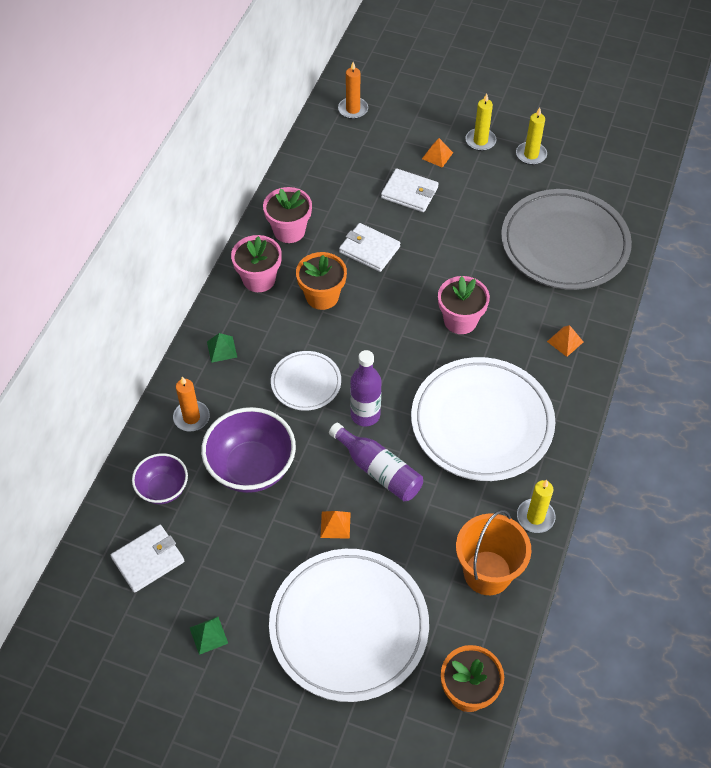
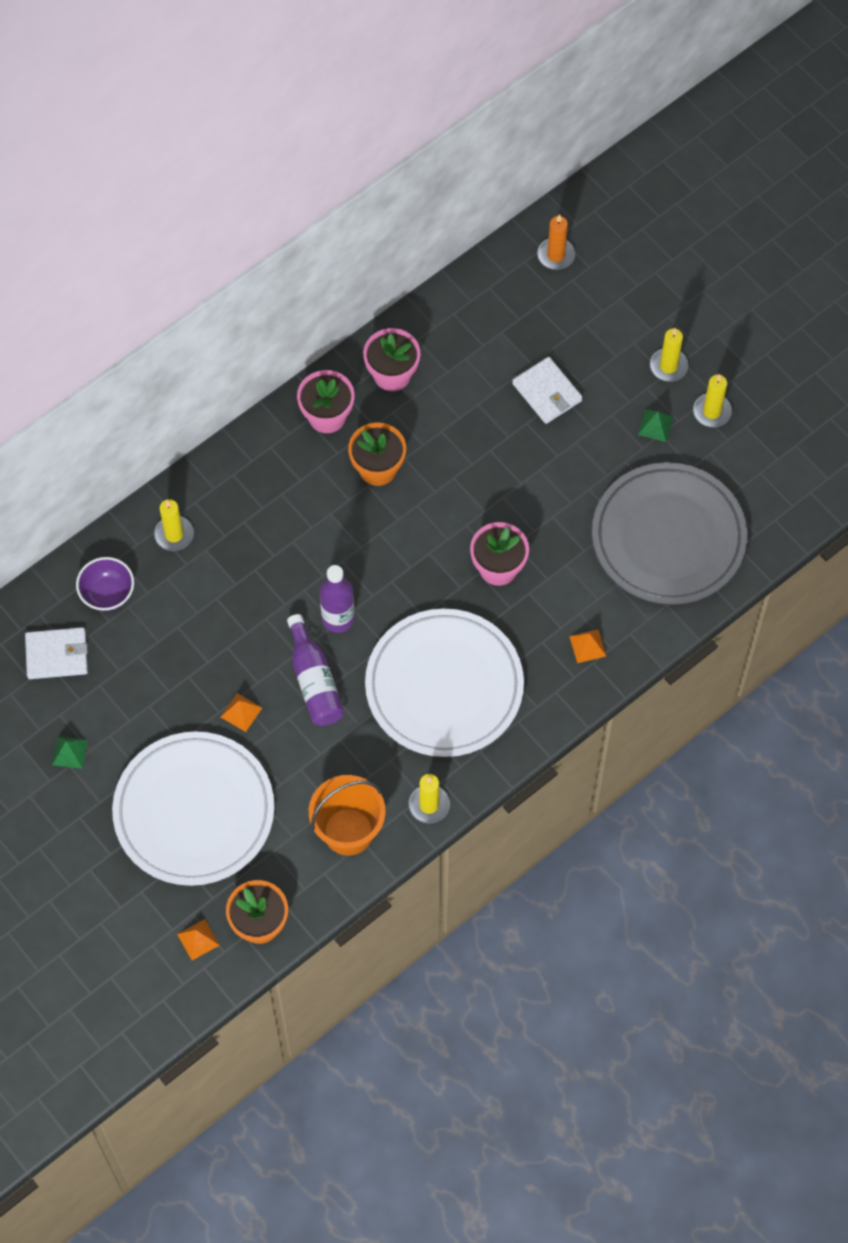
camera: 30 degrees right, 10 degrees up
(191, 417) = (174, 534): orange candle -> yellow candle
(222, 349) = (244, 476): green pyramid -> green pyramid (655, 425)
(251, 467) = (199, 615): purple bowl -> none
(306, 383) = (303, 555): white plate -> none
(369, 249) = (460, 439): white wallet -> none
(437, 155) = (608, 361): orange pyramid -> orange pyramid (198, 939)

